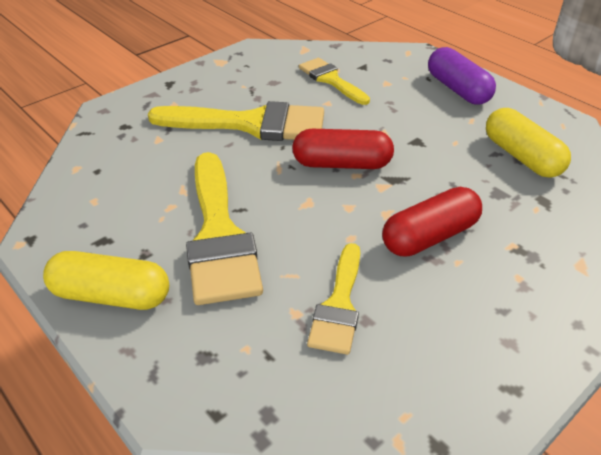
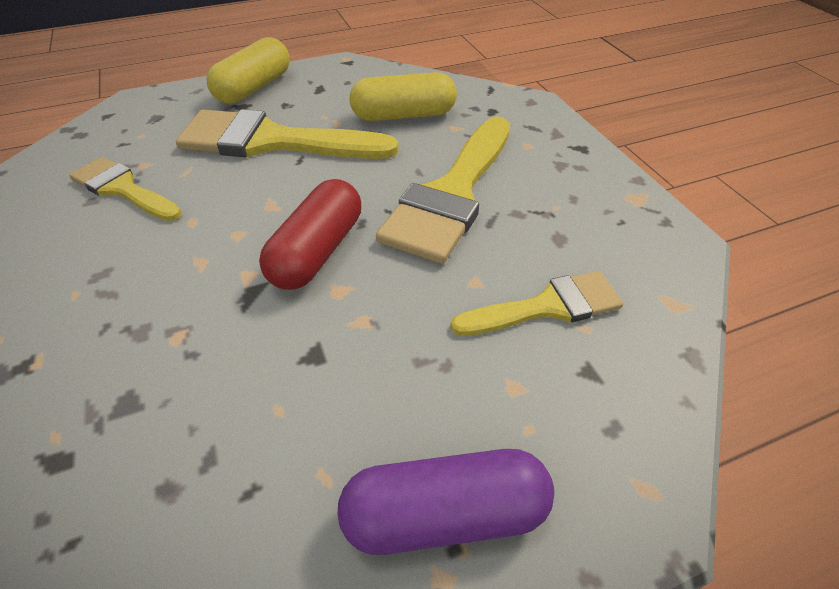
camera: 110 degrees right, 5 degrees up
(429, 236) = (130, 284): red capsule -> none
(521, 156) = (168, 500): yellow capsule -> yellow capsule (403, 115)

